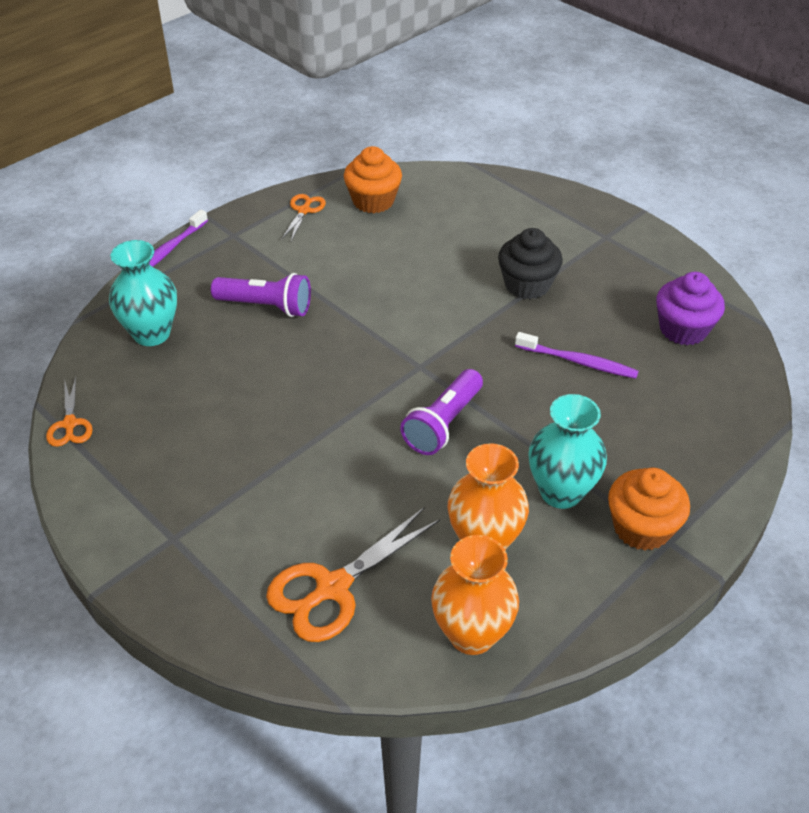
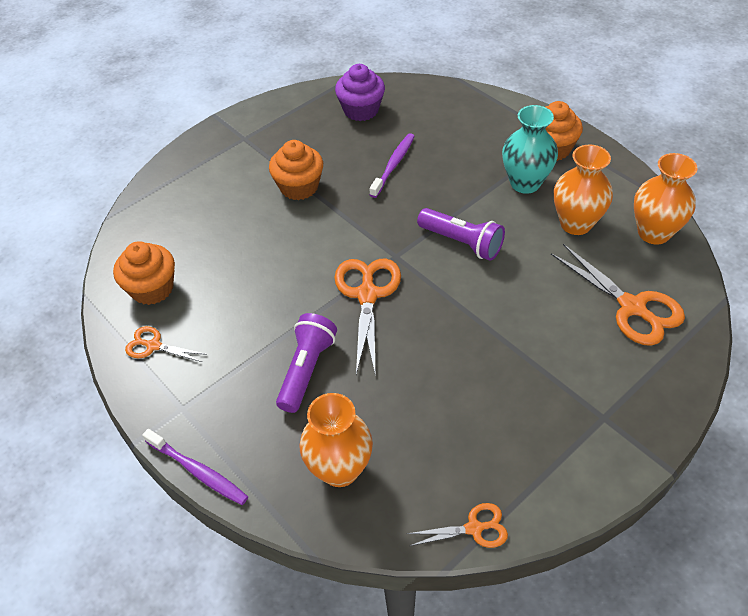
camera: 85 degrees left, 5 degrees up
(152, 334) = (340, 469): turquoise vase -> orange vase
(361, 345) = (367, 295): none -> orange scissors
(527, 285) = (299, 187): black cupcake -> orange cupcake

